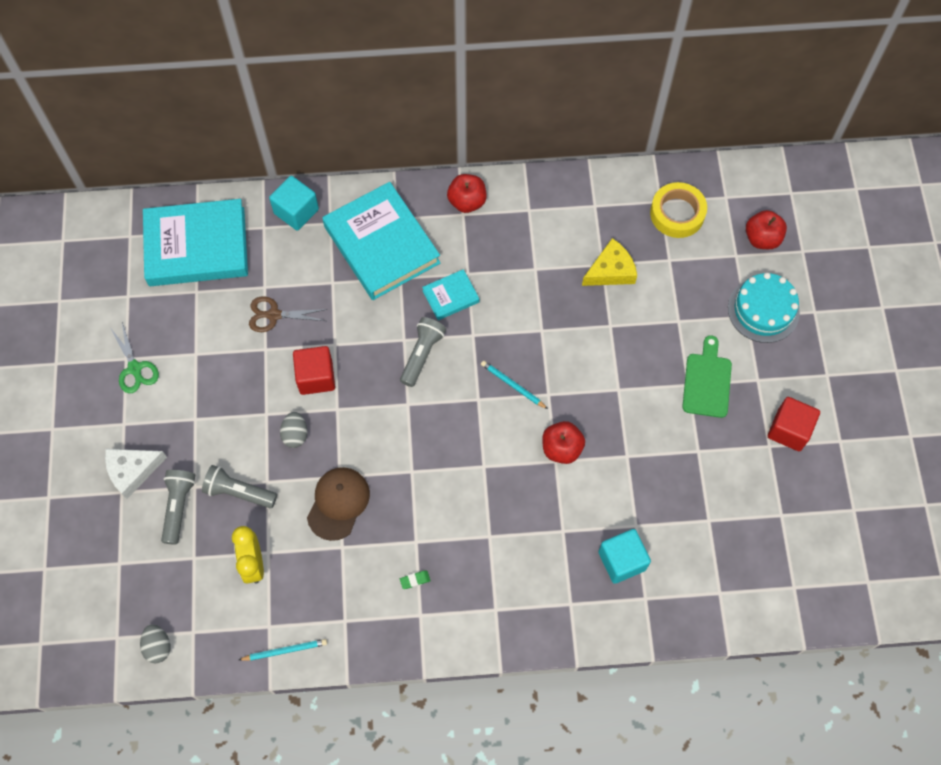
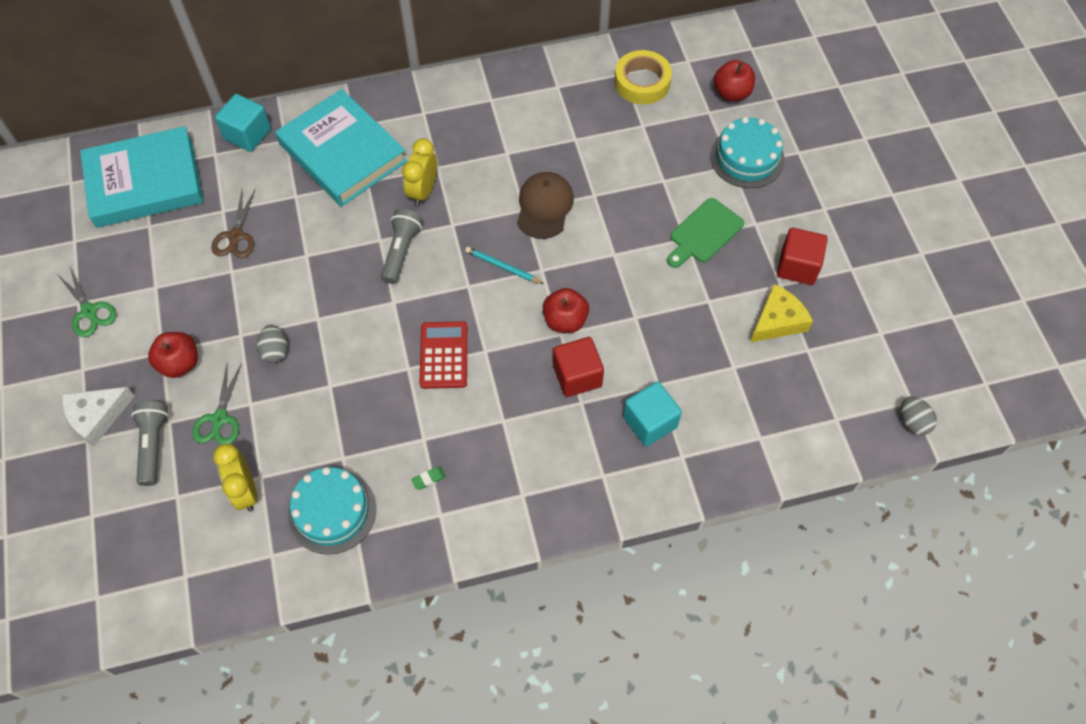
camera: 10 degrees left, 5 degrees down
(158, 646) = (146, 599): grey egg -> grey egg (913, 422)
(238, 492) = (219, 419): grey flashlight -> green scissors
(273, 315) = (236, 236): brown scissors -> brown scissors turned 75 degrees counterclockwise
(285, 650) = (293, 578): turquoise pencil -> none
(316, 377) = (290, 290): red cube -> red cube (577, 376)
(326, 595) = (332, 511): none -> turquoise cake
(338, 503) = (332, 413): brown cap -> brown cap (544, 207)
(445, 464) = (444, 355): none -> red calculator
(451, 296) = (423, 191): turquoise book -> yellow clock
(467, 202) = (426, 101): red apple -> red apple (179, 363)
(610, 271) = (585, 144): yellow cheese -> yellow cheese (777, 321)
(707, 381) = (704, 233): green cutting board -> green cutting board turned 135 degrees counterclockwise

